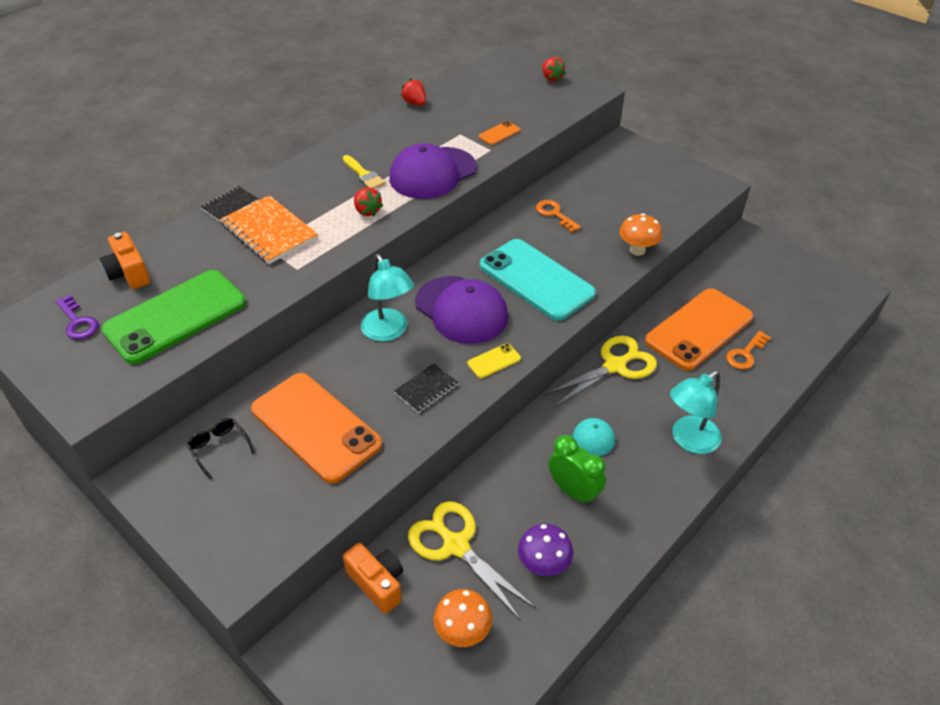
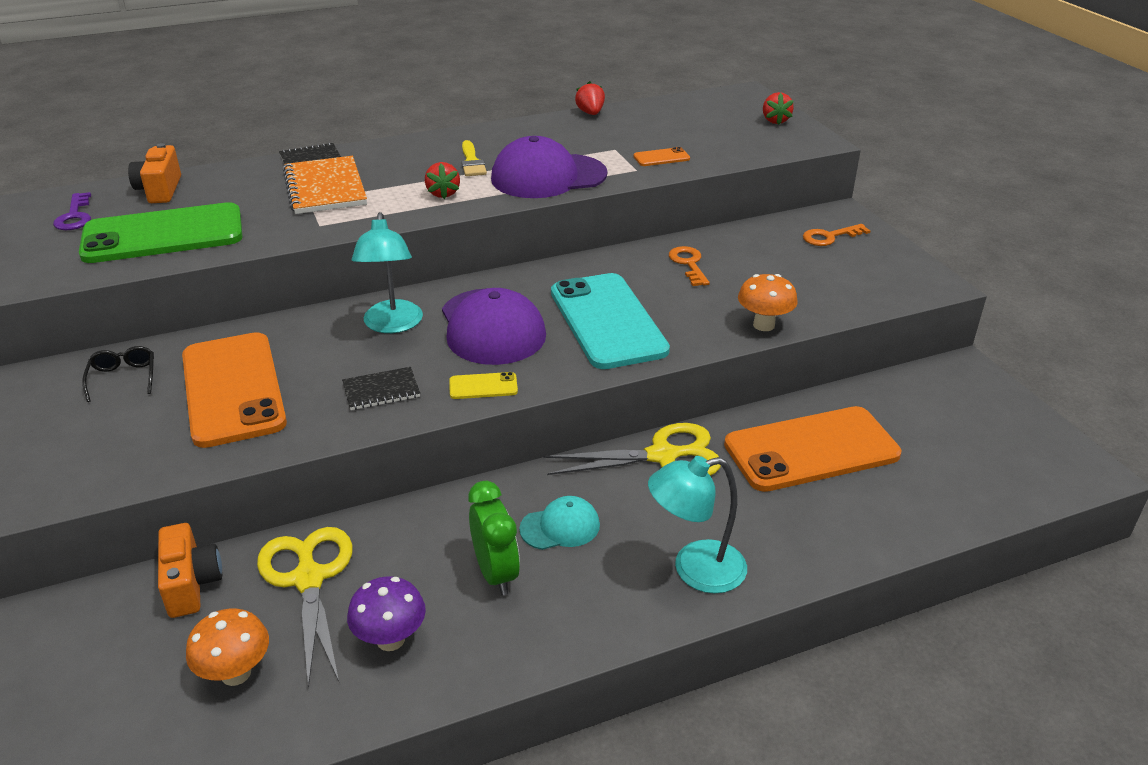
camera: 25 degrees right, 10 degrees down
(745, 354) = (856, 497): orange key -> orange key (830, 237)

